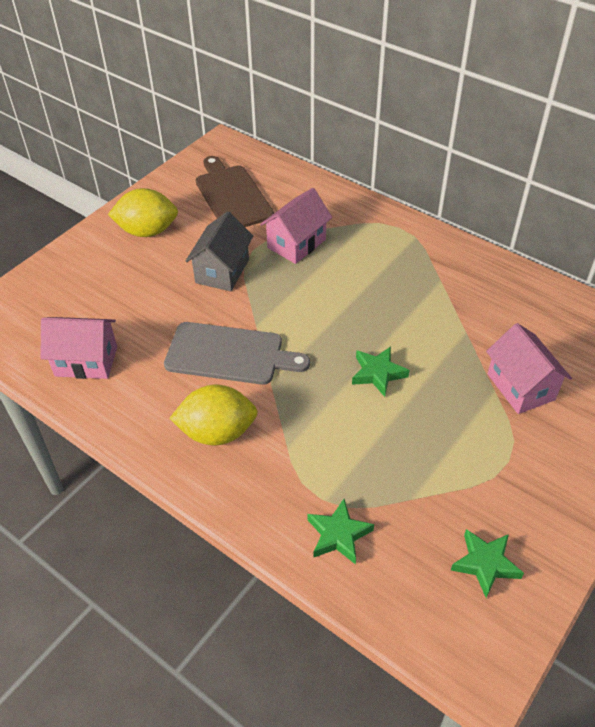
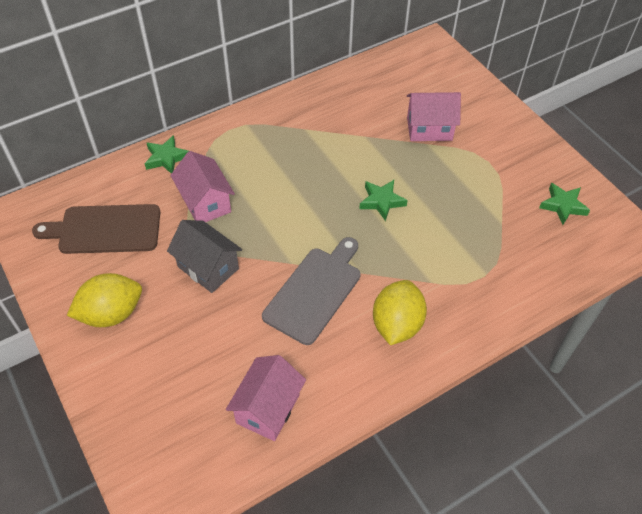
camera: 70 degrees left, 5 degrees up
(147, 231) = (111, 314): yellow lemon -> yellow lemon turned 45 degrees clockwise
(338, 535) = (518, 276): green star -> green star (166, 158)

